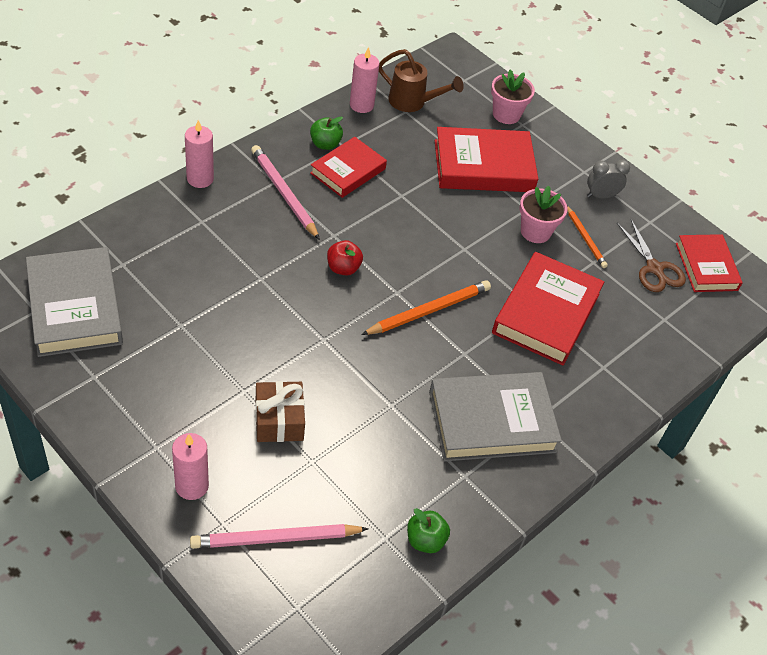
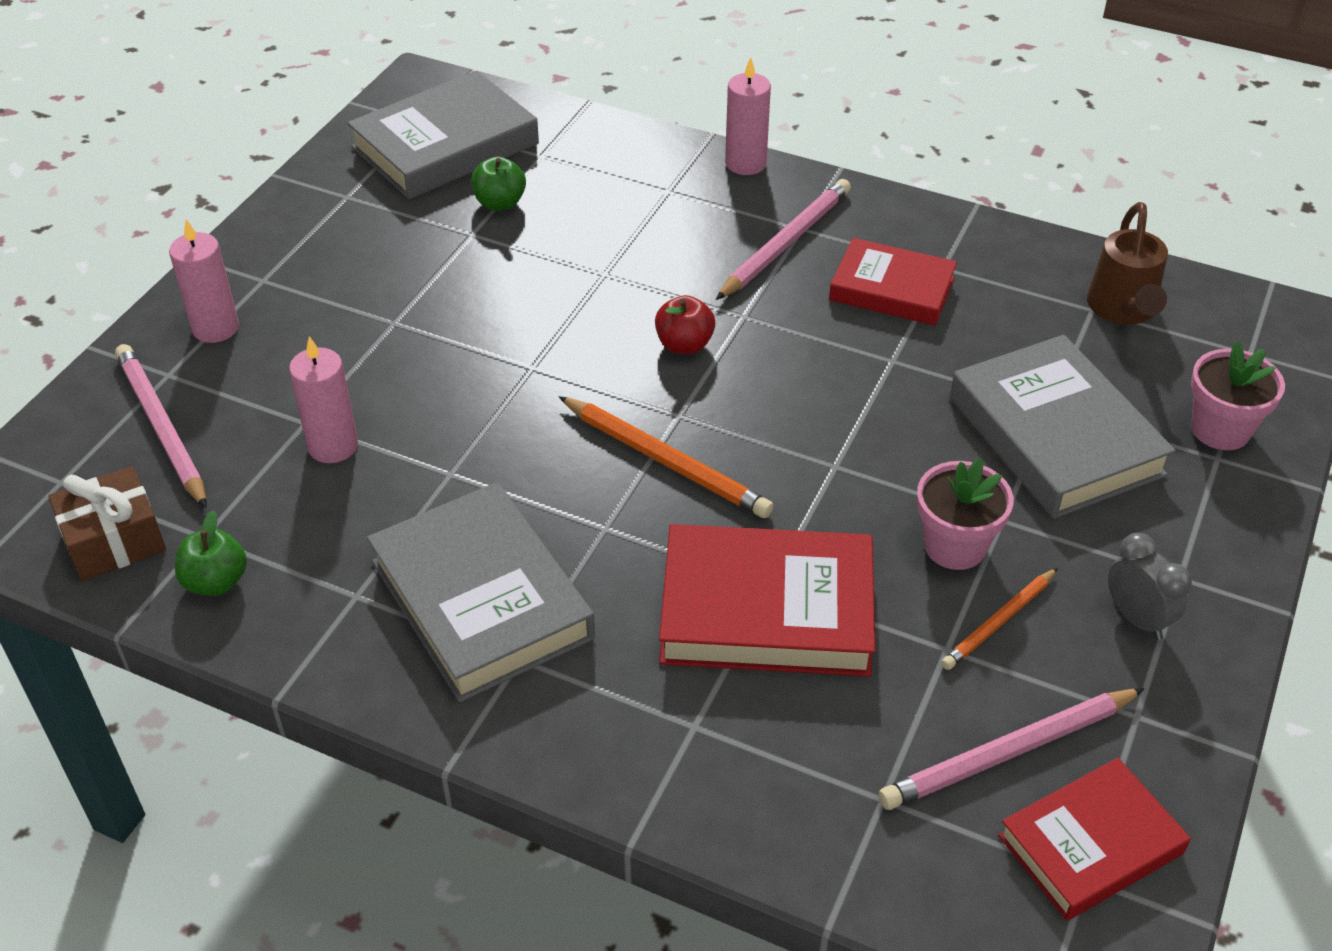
camera: 75 degrees right, 5 degrees down
(279, 420) = (360, 369): brown gift -> brown gift (114, 540)
(325, 144) = (927, 250): green apple -> green apple (500, 203)
(361, 105) = (1054, 259): pink candle -> pink candle (333, 446)
(483, 166) = (1055, 436): red book -> grey book
(654, 269) = (1009, 752): brown scissors -> pink pencil

